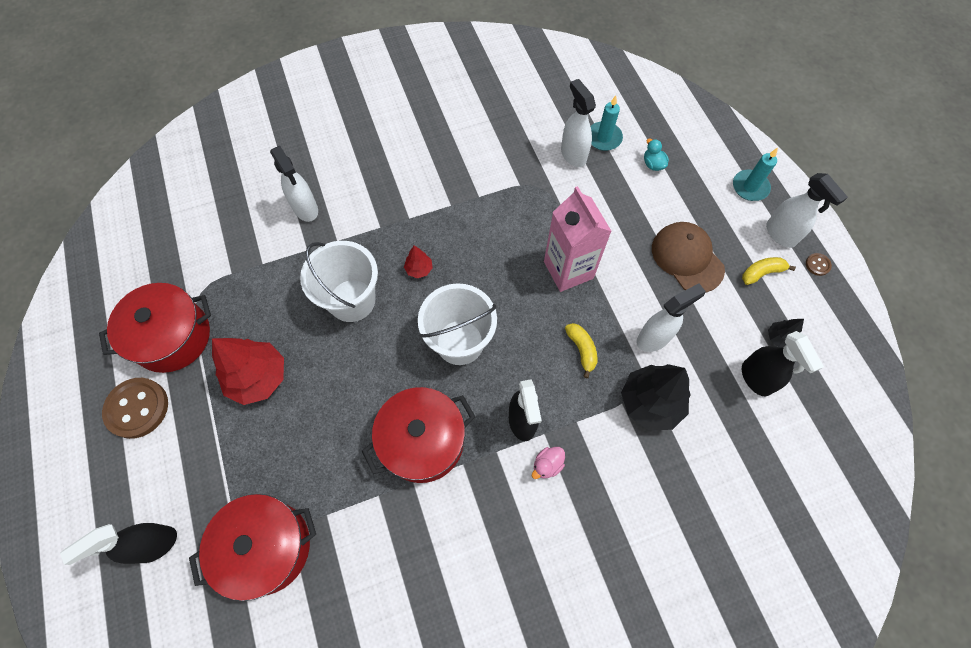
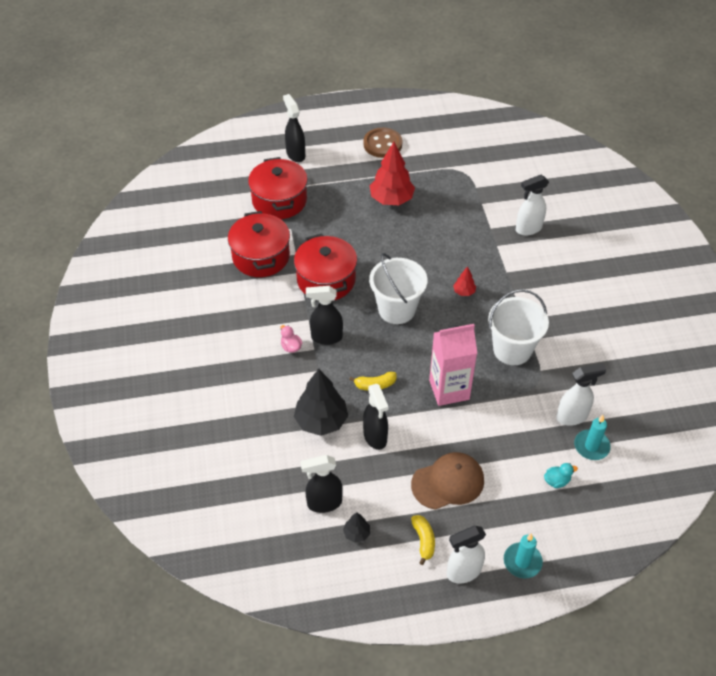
camera: 100 degrees right, 15 degrees down
(172, 337) = (430, 159): red pot -> red pot (261, 257)
(352, 300) = (443, 250): white bucket -> white bucket (512, 349)
(654, 338) = (375, 437): white spray bottle -> black spray bottle
(817, 265) = (425, 594): brown button -> none

